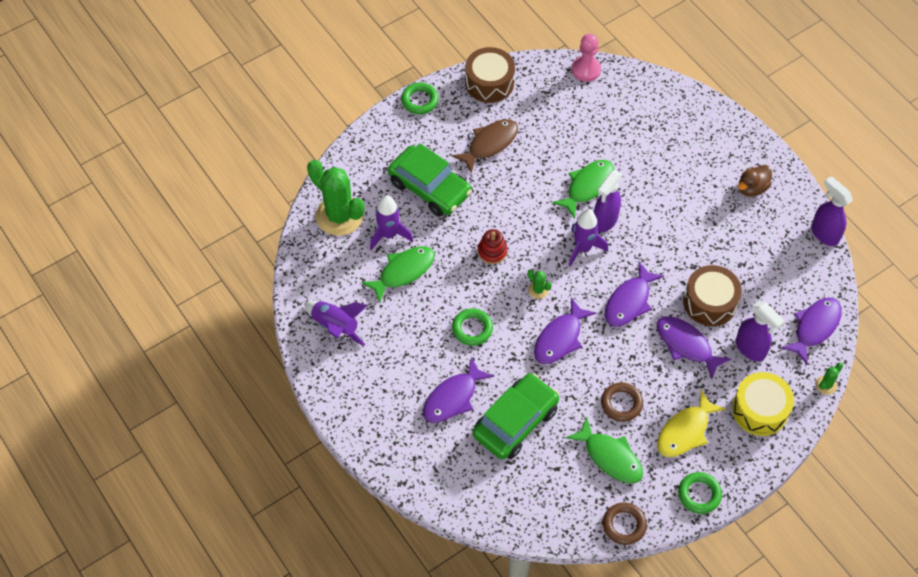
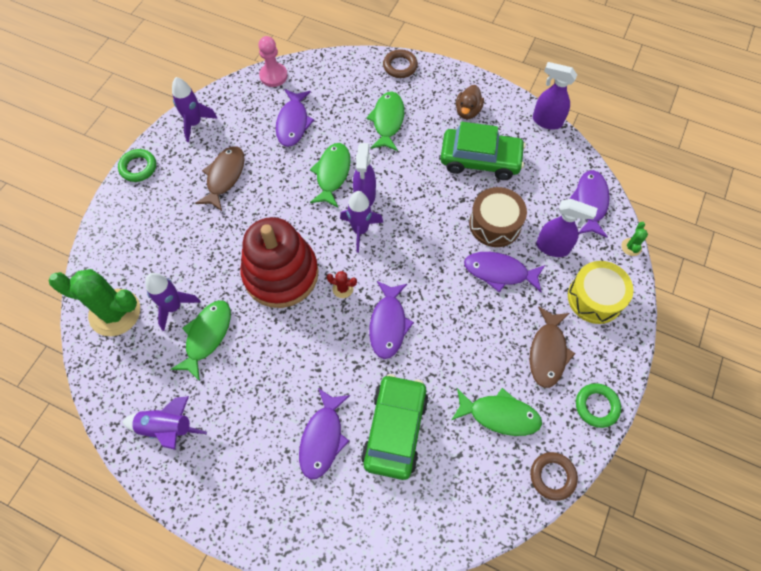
camera: 30 degrees left, 5 degrees up
(430, 188) = (190, 243): green car -> green car (480, 160)
(472, 329) = (303, 358): green ring -> none
(489, 83) = (195, 123): brown drum -> purple rocket
(492, 251) = (281, 274): red stacking toy -> red stacking toy, size x2.48
(538, 290) = (343, 288): green cactus -> red cactus
(621, 403) = (478, 357): brown ring -> brown ring (400, 66)
(629, 301) = (428, 258): purple fish -> purple fish (293, 123)
(668, 162) = (387, 121): none -> green fish
(685, 431) = (548, 352): yellow fish -> brown fish

